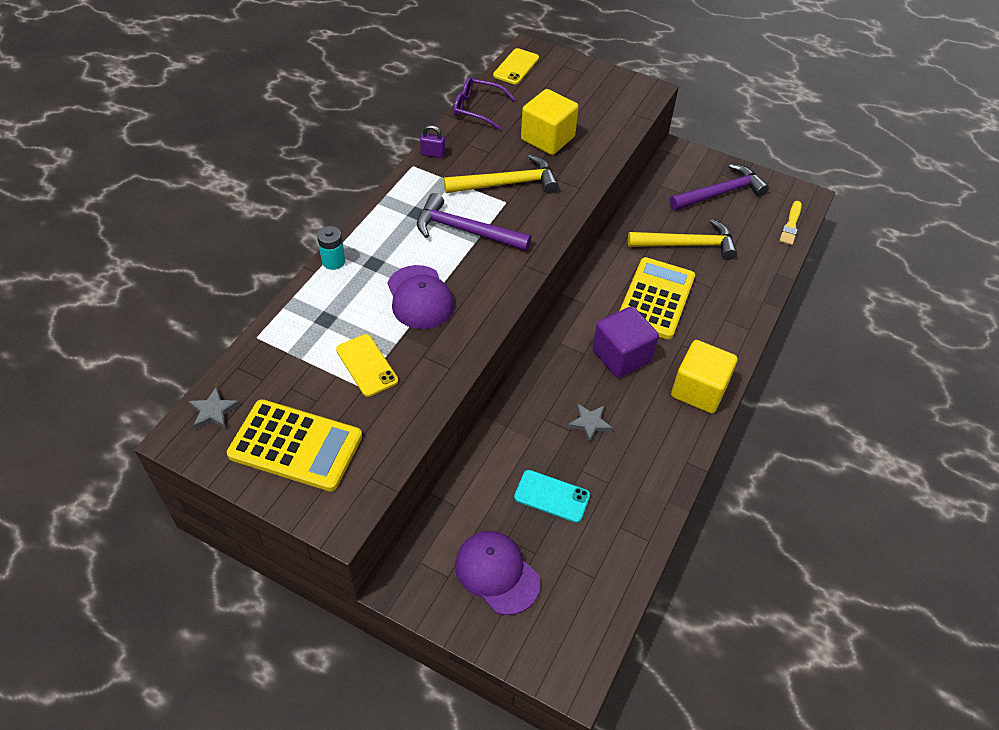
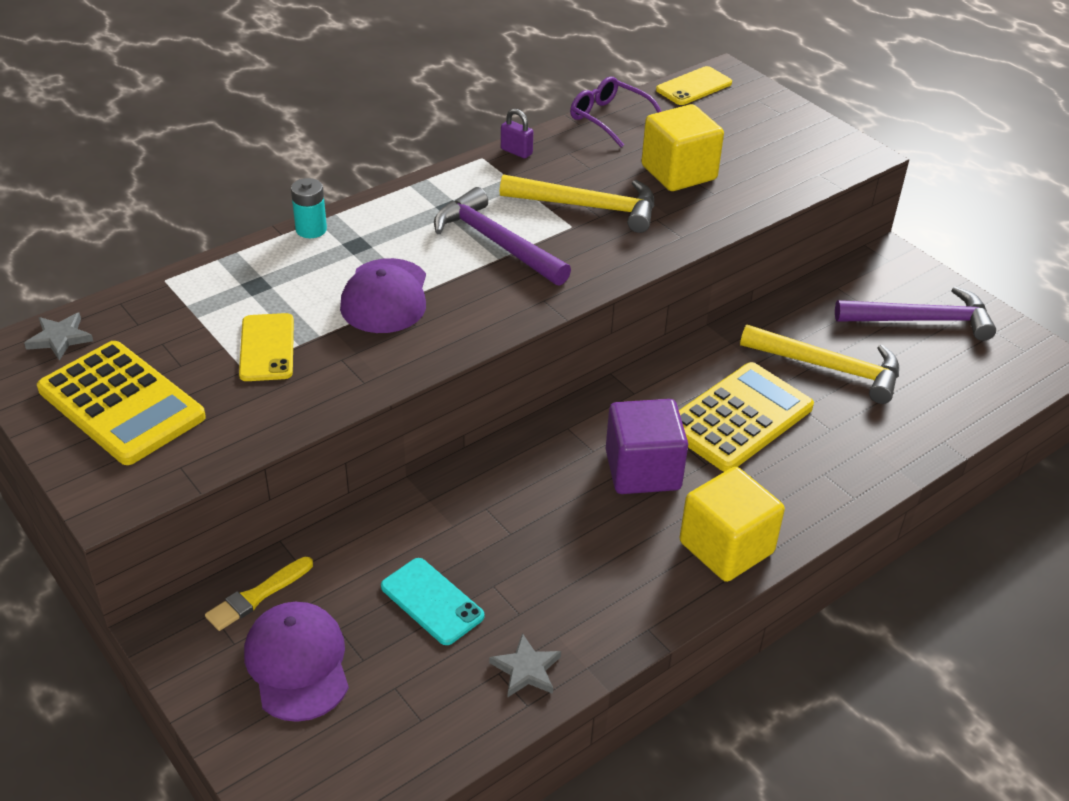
camera: 25 degrees right, 10 degrees down
(589, 423) = (543, 534): grey star -> grey star (526, 669)
(791, 225) = (1006, 389): yellow brush -> yellow brush (258, 595)

